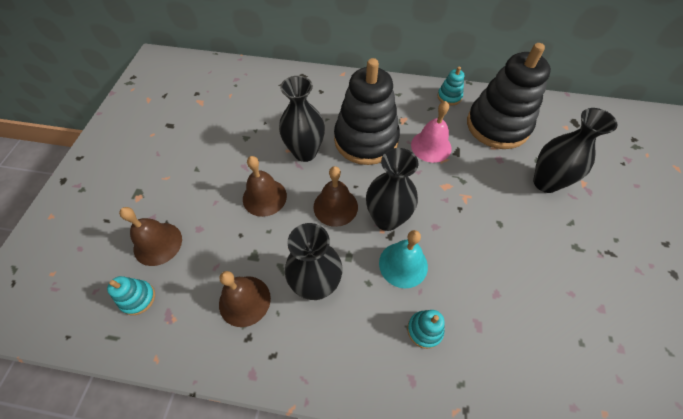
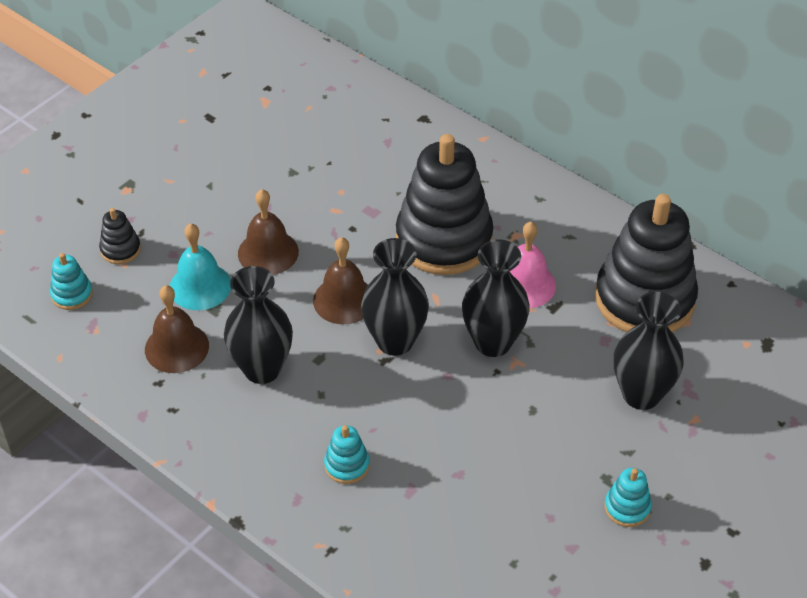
camera: 30 degrees right, 10 degrees down
(158, 243) = (120, 249): brown bell -> black stacking toy
(305, 152) = (353, 221): black vase -> black vase (493, 342)
(403, 264) = (375, 395): turquoise bell -> turquoise bell (200, 286)
(449, 97) = (610, 232): turquoise stacking toy -> turquoise stacking toy (627, 507)

